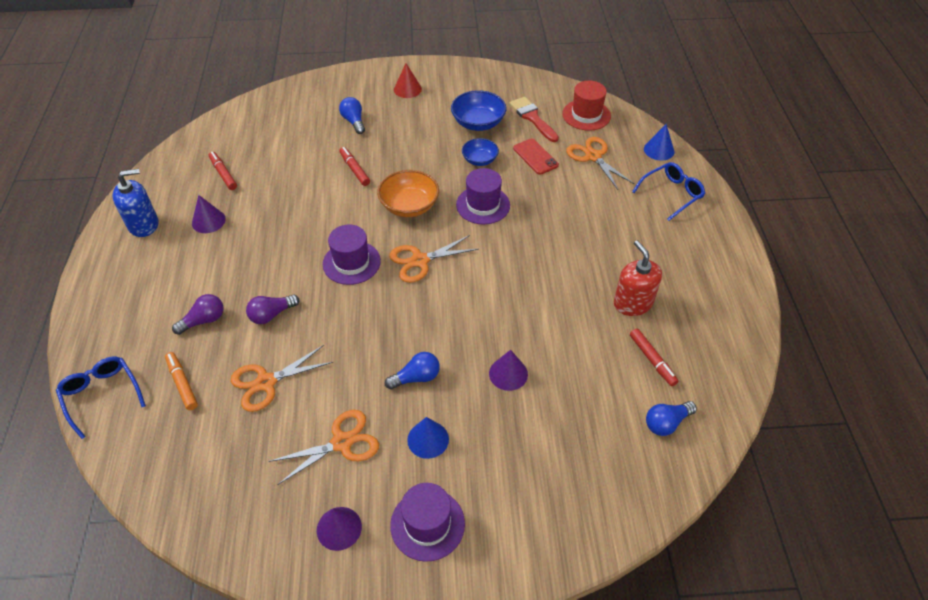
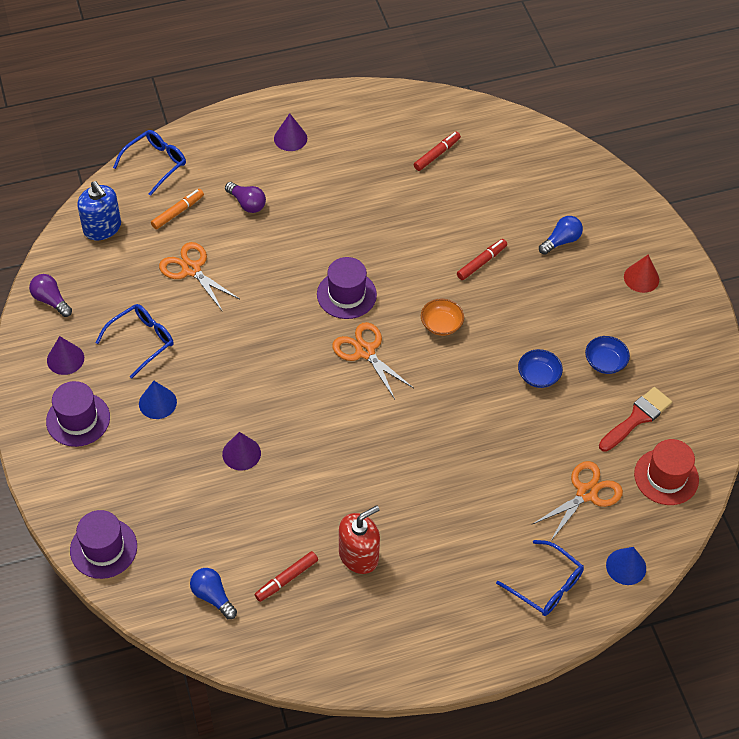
camera: 75 degrees right, 5 degrees up
(143, 224) = (348, 118): blue soap dispenser -> blue soap dispenser (102, 228)
(208, 221) = (368, 165): purple cone -> purple cone (290, 138)
(272, 314) = (266, 250): purple light bulb -> purple light bulb (51, 300)
(342, 443) = (142, 340): orange scissors -> blue glasses
(409, 206) = (441, 324): orange bowl -> orange bowl, size x0.64
(416, 377) = (220, 380): blue light bulb -> none
(478, 123) = (605, 362): blue bowl -> blue bowl, size x0.64
(483, 205) = (464, 392): purple hat -> purple hat (103, 548)
(535, 157) = (564, 431): red phone -> none

